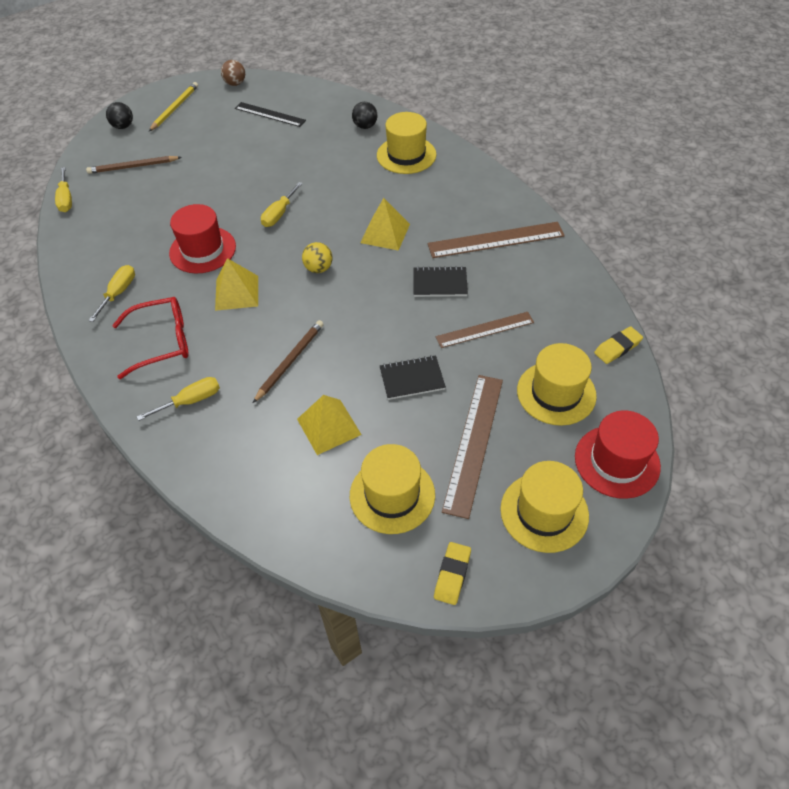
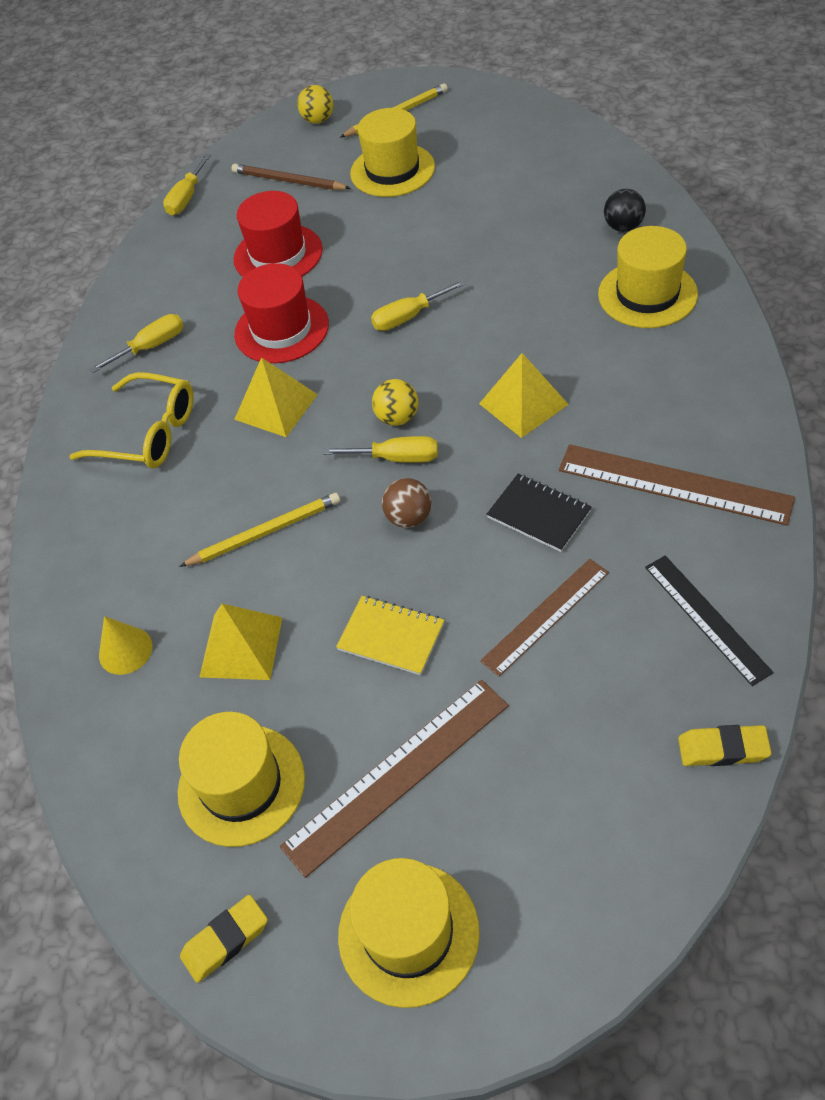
camera: 40 degrees right, 0 degrees up
(123, 126) = (318, 120): black ball -> yellow ball
(162, 342) = (148, 433): red glasses -> yellow glasses
(191, 401) = (121, 527): yellow screwdriver -> yellow screwdriver (396, 458)
(235, 83) = (497, 102): brown ball -> brown ball (409, 517)
(256, 465) = (125, 650): none -> yellow cone
(270, 114) = (507, 163): black ruler -> black ruler (706, 618)
(290, 361) = (265, 532): brown pencil -> yellow pencil
(412, 379) = (391, 636): black notebook -> yellow notebook
(485, 330) = (545, 616): brown ruler -> brown ruler turned 60 degrees counterclockwise
(556, 393) = (569, 768): yellow hat -> yellow hat (392, 170)
(617, 461) = (572, 925): red hat -> red hat (278, 254)

